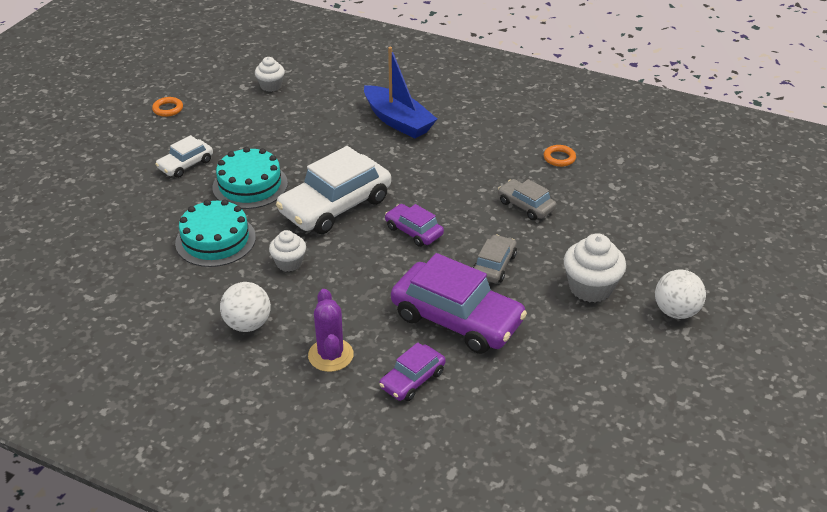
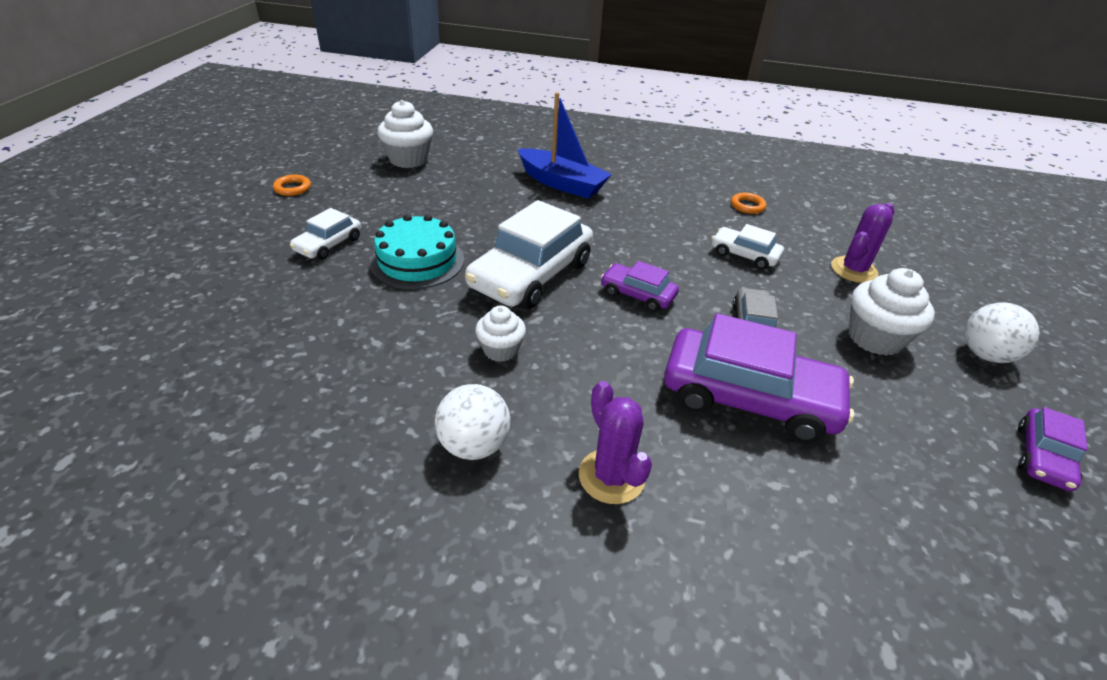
camera: 15 degrees left, 0 degrees up
(215, 240) = (392, 331): turquoise cake -> none
(271, 86) = (408, 159): white cupcake -> white cupcake, size x1.61
(412, 379) = (742, 497): purple car -> purple car (1043, 457)
(526, 205) = (744, 255): grey car -> white car
(616, 229) = (853, 270): none -> purple cactus

